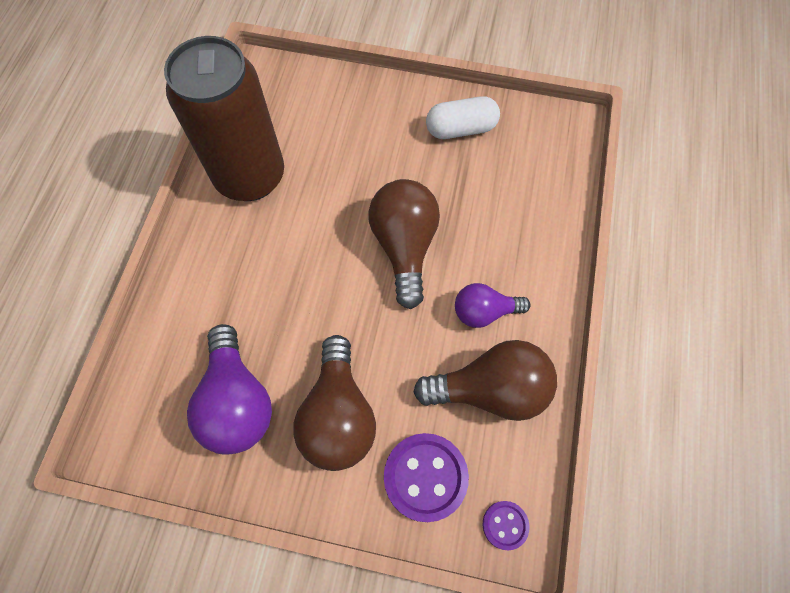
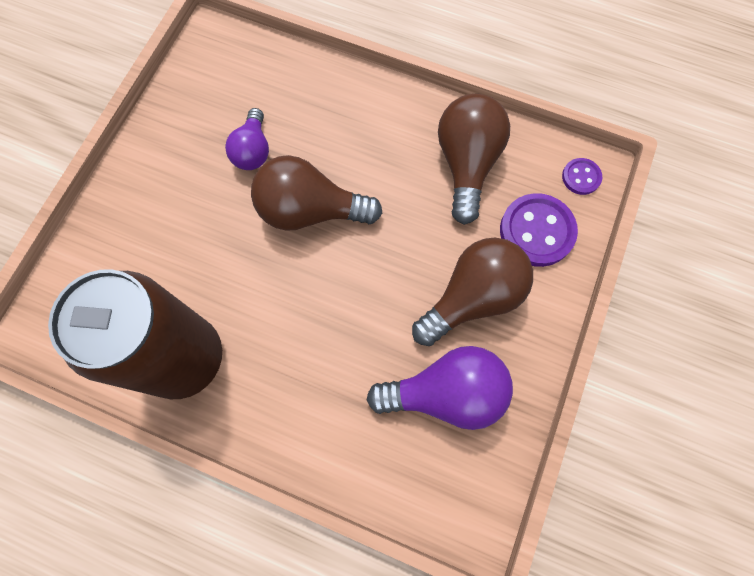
camera: 80 degrees left, 5 degrees up
(338, 415) = (472, 297): brown light bulb -> brown light bulb turned 45 degrees counterclockwise
(461, 129) = (186, 133): white capsule -> none
(484, 311) = (393, 154): purple light bulb -> purple light bulb (253, 150)

